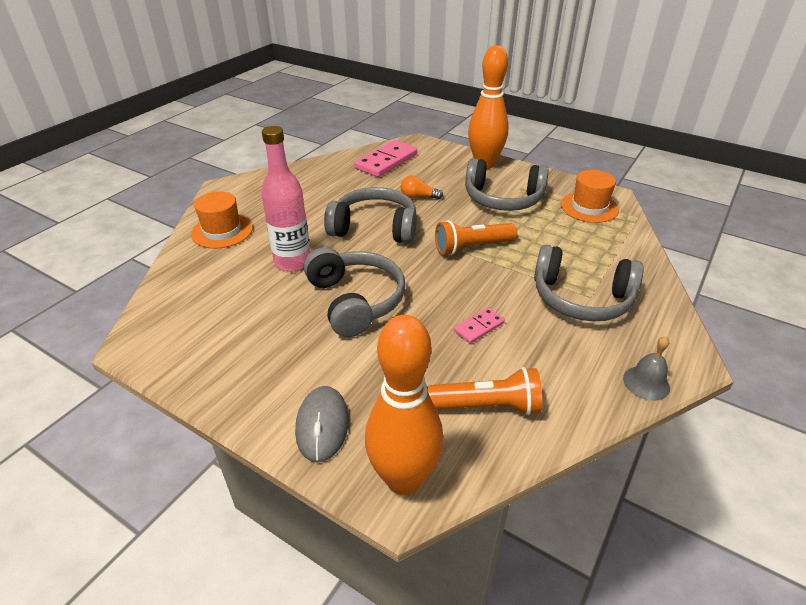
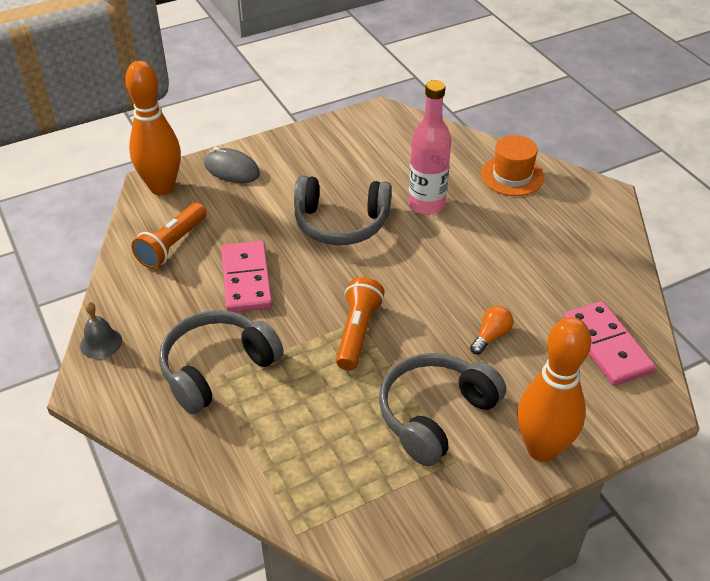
camera: 120 degrees right, 5 degrees up
(374, 228) = (447, 275): grey headphones -> none
(479, 327) = (246, 279): pink domino -> pink domino, size x1.90
(589, 207) = (355, 495): orange hat -> none

